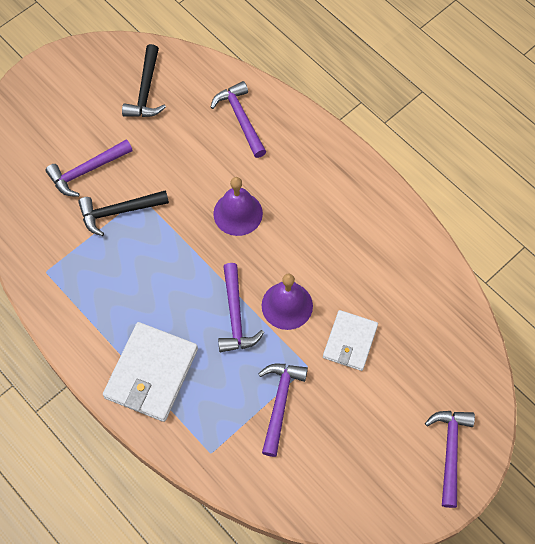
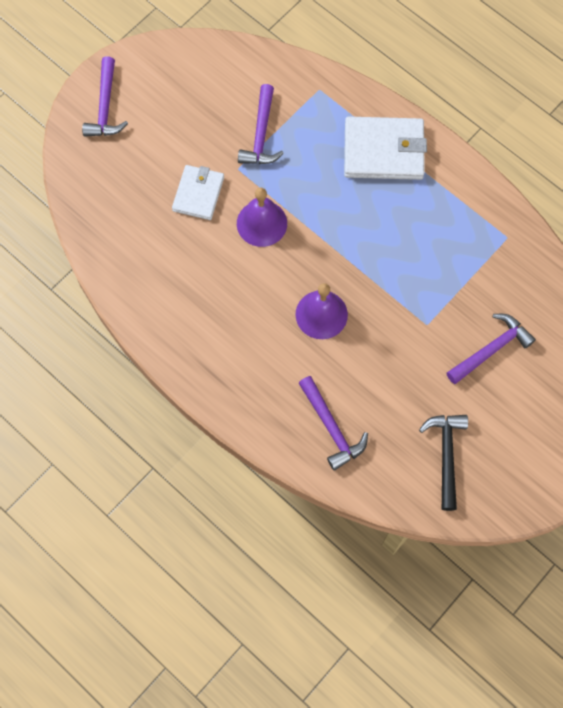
camera: 175 degrees right, 5 degrees up
(118, 212) = (447, 306): black hammer -> none
(151, 373) = (383, 151): white wallet -> white wallet turned 75 degrees clockwise
(235, 316) = (311, 209): purple hammer -> none

